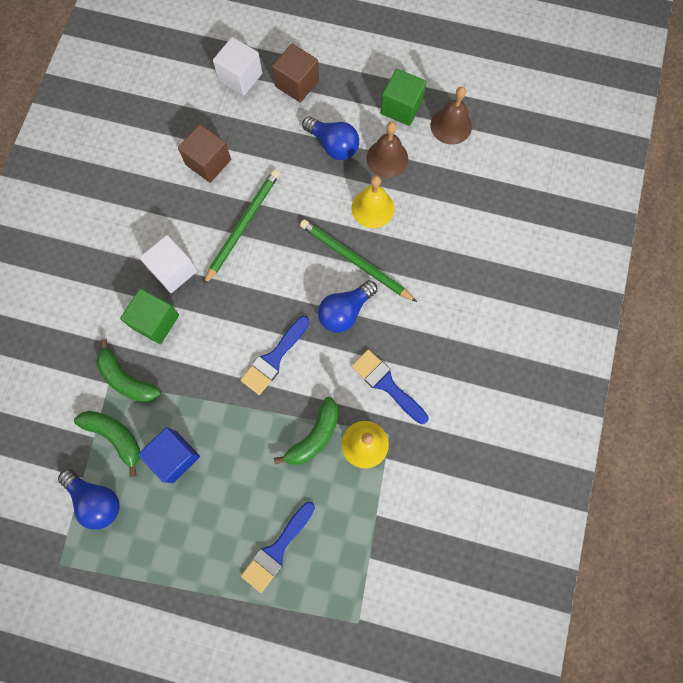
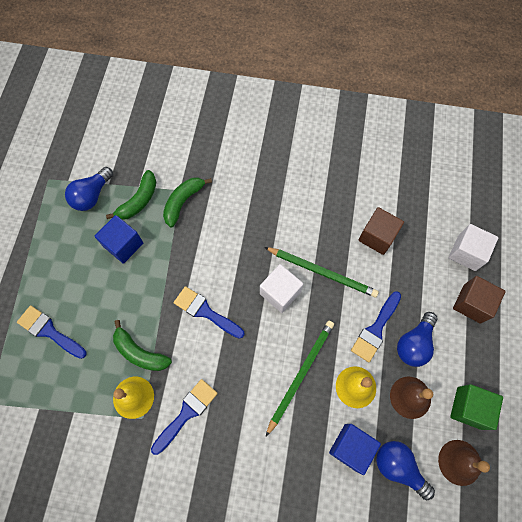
camera: 85 degrees right, 5 degrees down
(155, 321) = (231, 215): green cube -> none
(173, 270) = (275, 223): white cube -> white cube (280, 293)
(314, 180) = (375, 329): none -> blue brush
(345, 311) = (252, 369): blue light bulb -> blue light bulb (398, 467)
(432, 221) = (351, 447): none -> blue cube

